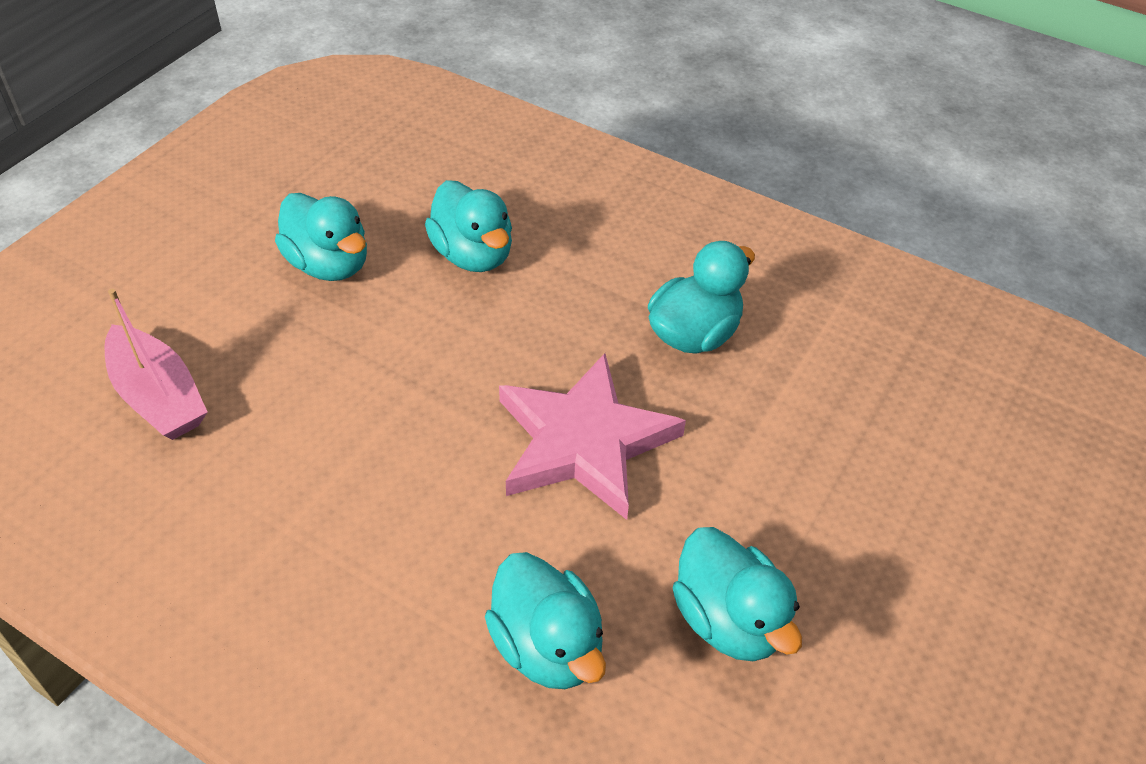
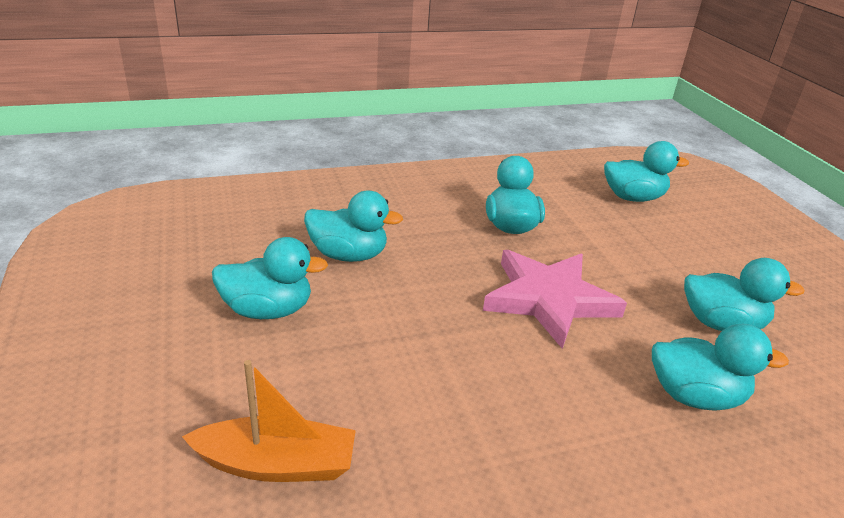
camera: 50 degrees left, 15 degrees down
(159, 396) = (276, 464): pink boat -> orange boat
(938, 406) = (633, 197): none -> turquoise duck

